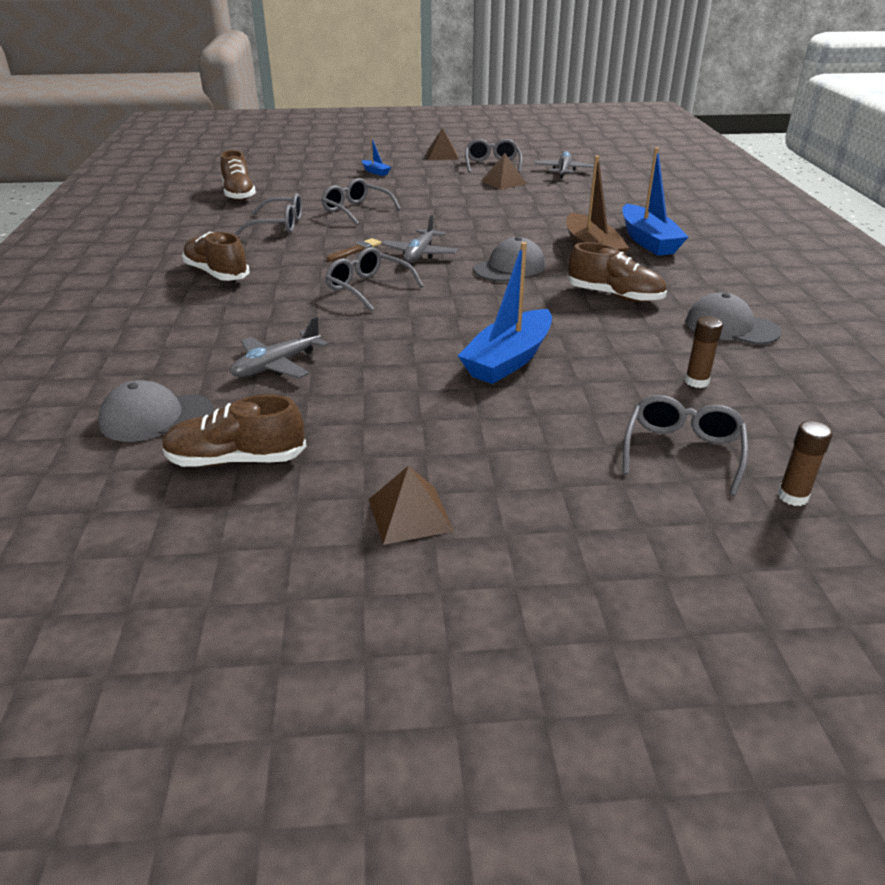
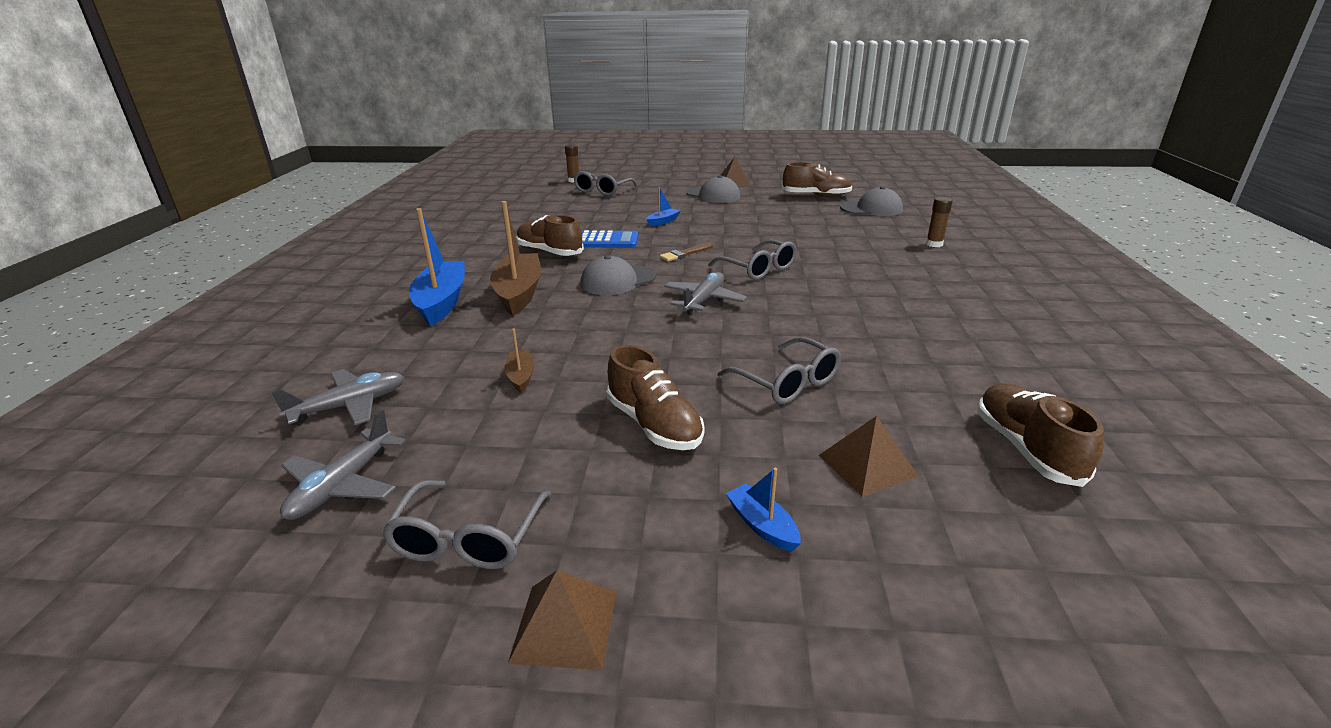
camera: 170 degrees left, 5 degrees down
(217, 273) = (916, 290): brown shoe -> brown shoe (654, 425)
(276, 365) = (815, 225): grey plane -> grey plane (350, 406)
(279, 225) = (893, 357): grey glasses -> none
(356, 250) = (776, 309): brown brush -> brown brush (685, 253)
(503, 182) = (504, 448): brown pyramid -> brown pyramid (867, 465)
(508, 360) = (663, 221): blue boat -> blue boat, size x0.47
(525, 204) = (521, 377): none -> brown boat
(562, 317) = (607, 241): none -> blue calculator
(696, 381) = (561, 209): brown glue stick -> brown glue stick (934, 244)
(731, 327) = (495, 230): grey cap -> grey cap (713, 195)

